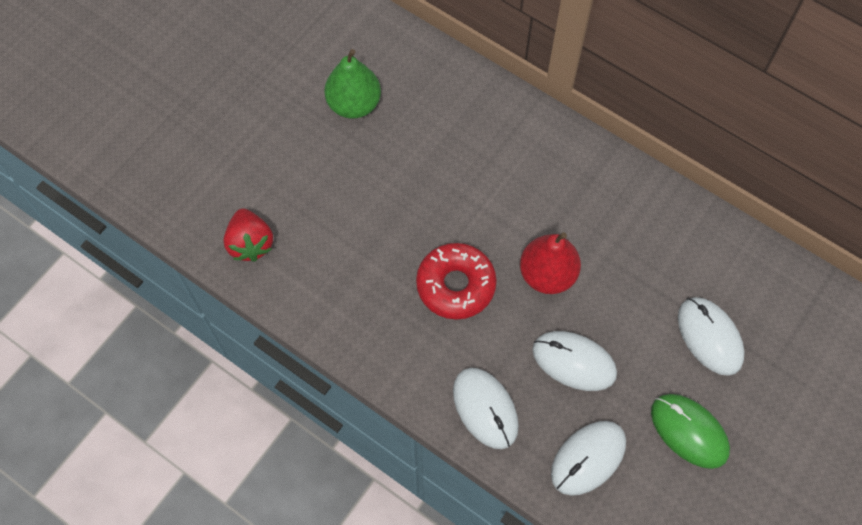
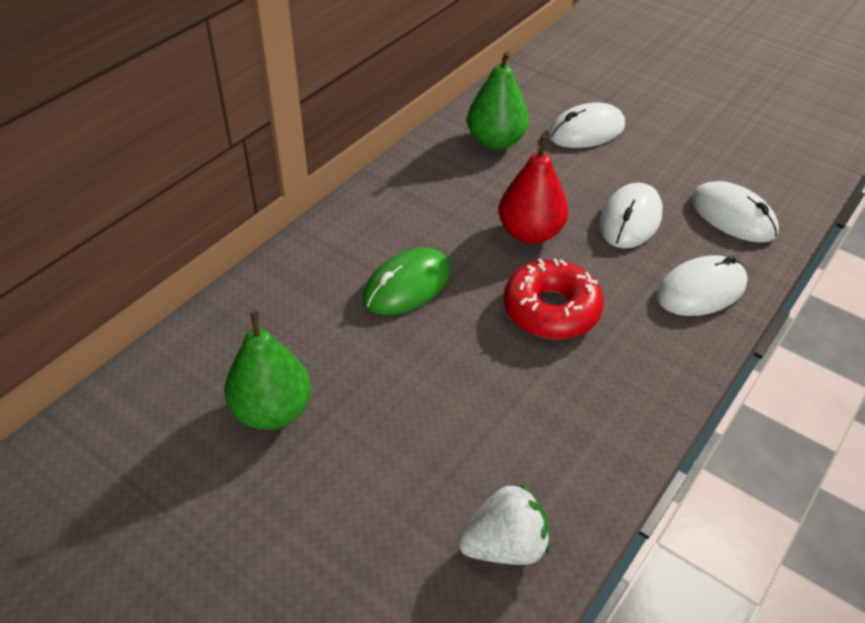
camera: 90 degrees left, 20 degrees down
(250, 243) = (504, 545): red strawberry -> white strawberry
(678, 251) = (496, 141): none -> green pear
(689, 431) = (685, 151): green mouse -> green mouse (407, 285)

